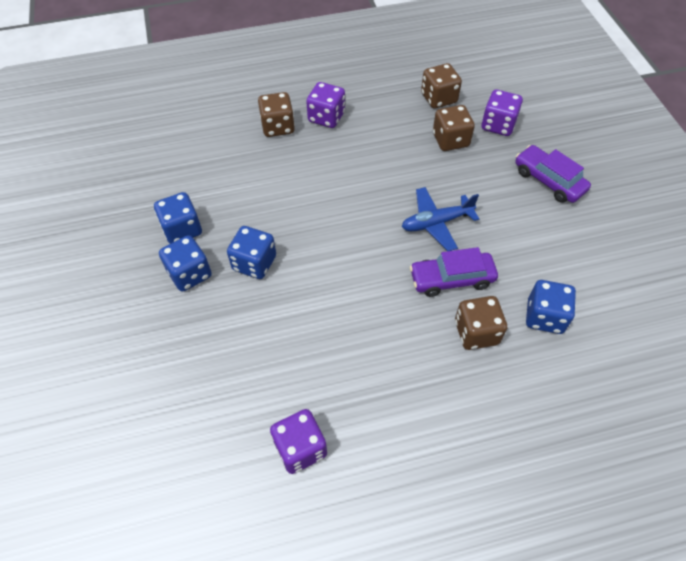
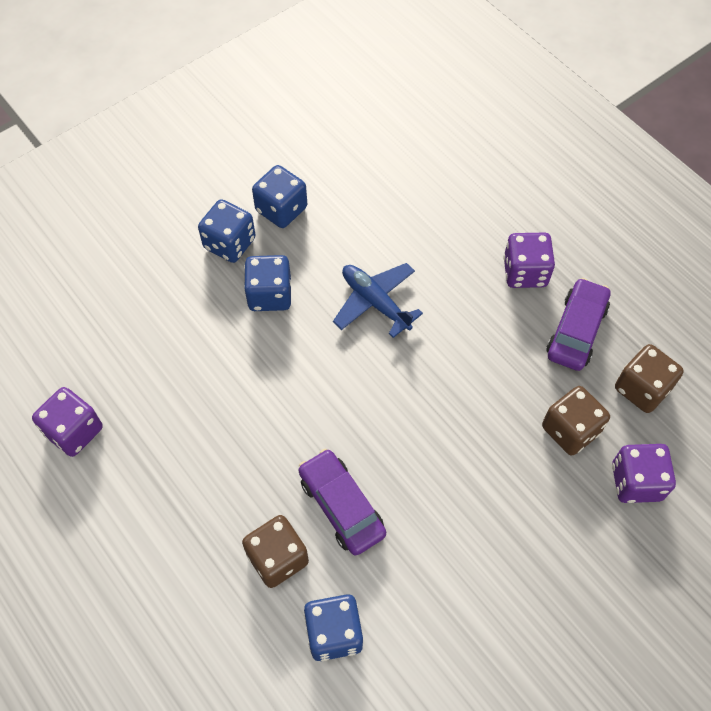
camera: 65 degrees right, 5 degrees up
(278, 127) = (478, 229): brown dice -> none
(436, 223) = (419, 460): blue plane -> blue plane (375, 302)
(549, 180) = (567, 579): purple car -> purple car (576, 331)

